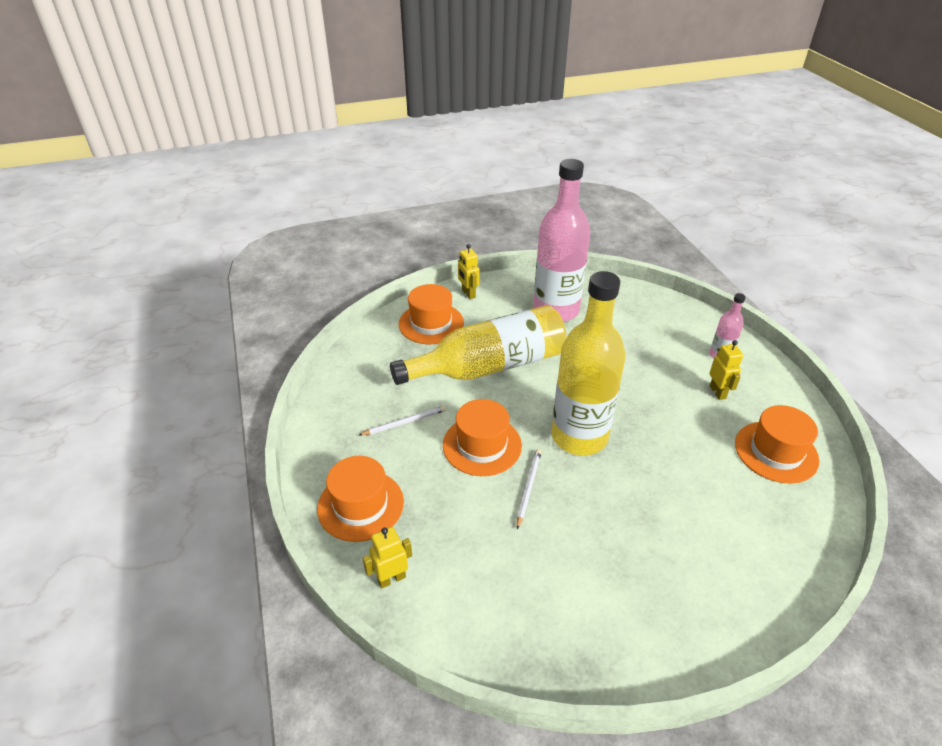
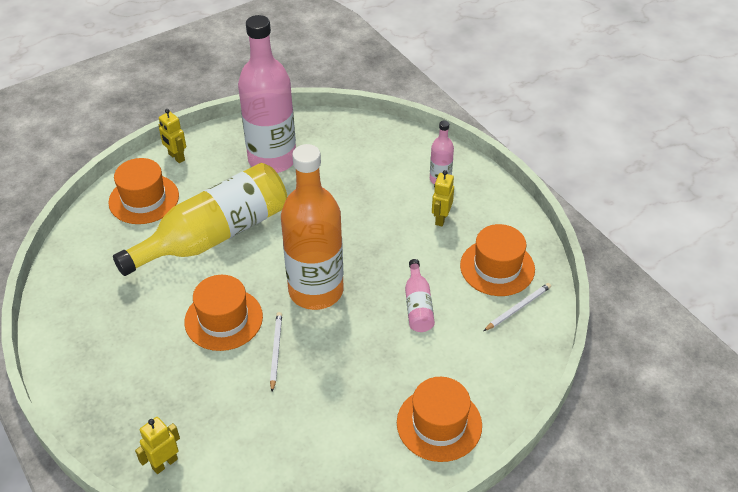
camera: 15 degrees left, 5 degrees up
(360, 505) = (117, 403): orange hat -> orange hat (439, 424)
(405, 422) = (141, 312): white pencil -> white pencil (518, 308)
(579, 436) = (316, 291): yellow bottle -> orange bottle
(685, 473) = (418, 305): none -> pink bottle
(717, 392) = (441, 218): yellow robot -> yellow robot turned 135 degrees counterclockwise

